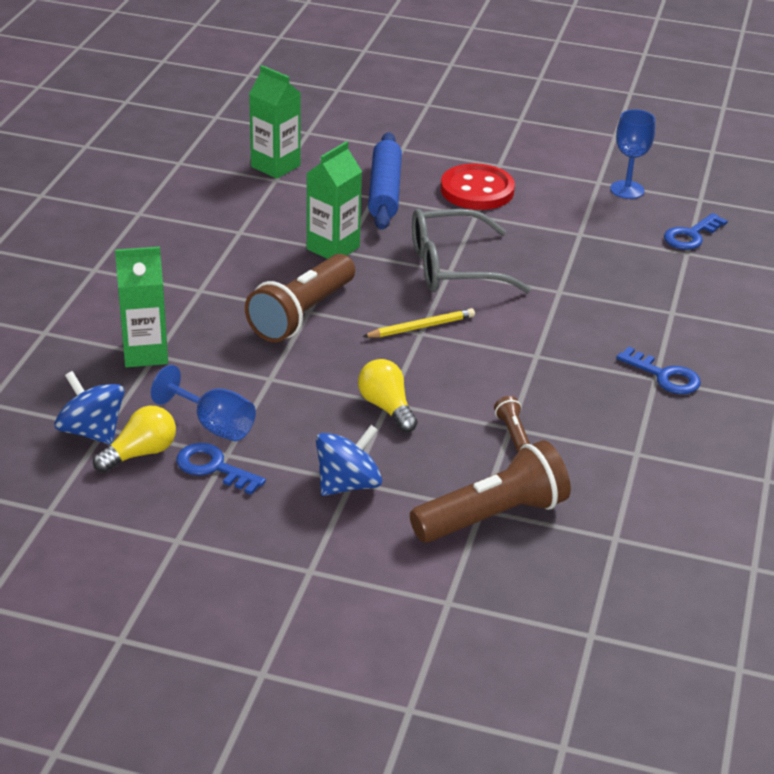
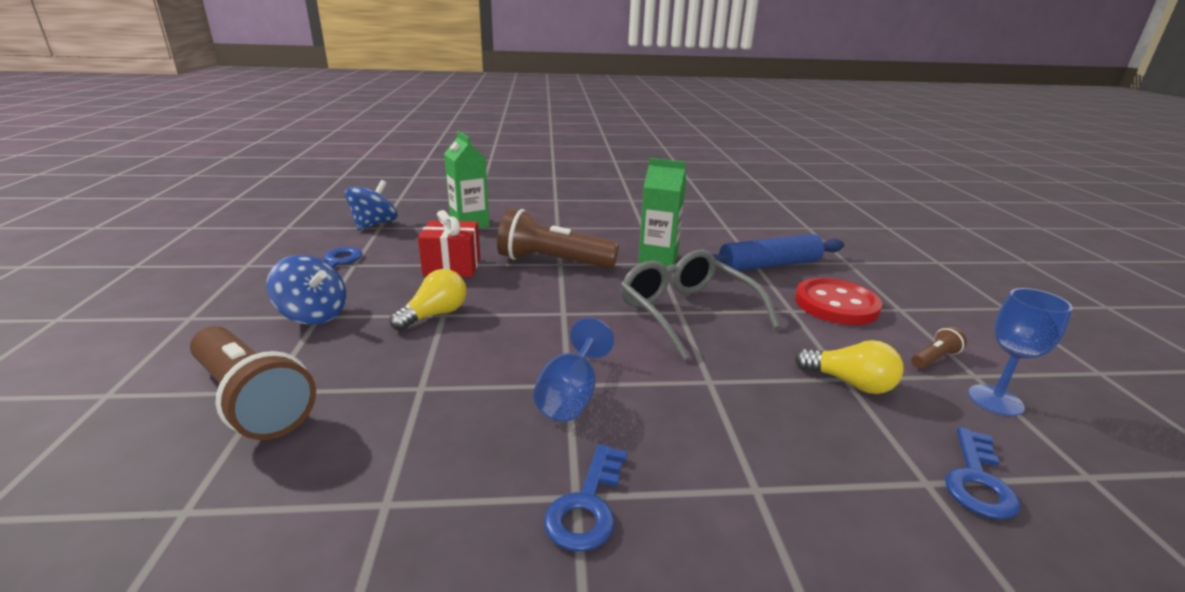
camera: 70 degrees right, 10 degrees down
(140, 453) = (351, 240): yellow light bulb -> yellow light bulb (849, 383)
(214, 425) = (390, 255): blue goblet -> blue goblet (571, 396)
(275, 166) = (744, 225): green carton -> none
(276, 383) = (452, 267): none -> red gift
(421, 327) = (573, 311): yellow pencil -> none
(512, 432) = (411, 390): brown flashlight -> brown flashlight (934, 358)
(691, 235) = (977, 480): blue key -> blue key turned 90 degrees counterclockwise

